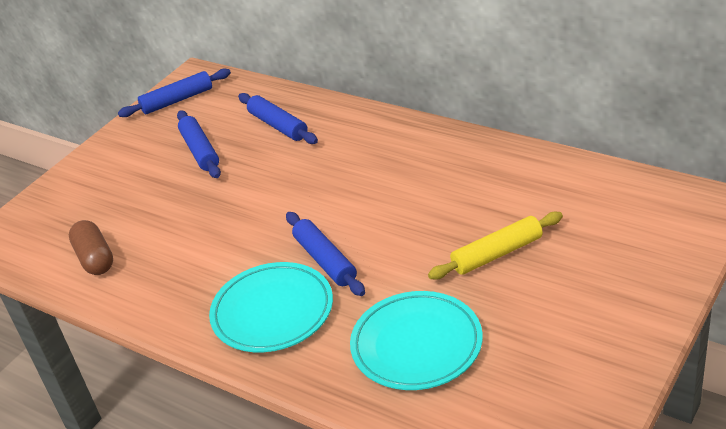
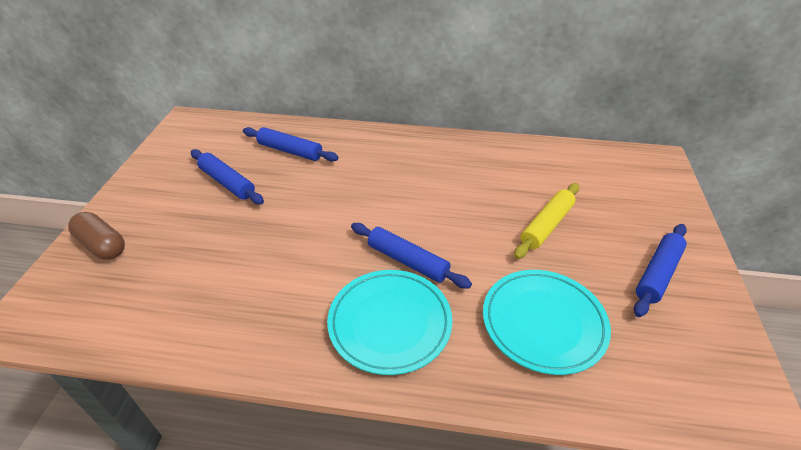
camera: 30 degrees left, 5 degrees up
(95, 258) = (165, 309): brown capsule -> brown capsule (102, 245)
(177, 100) = (180, 142): blue rolling pin -> blue rolling pin (657, 274)

